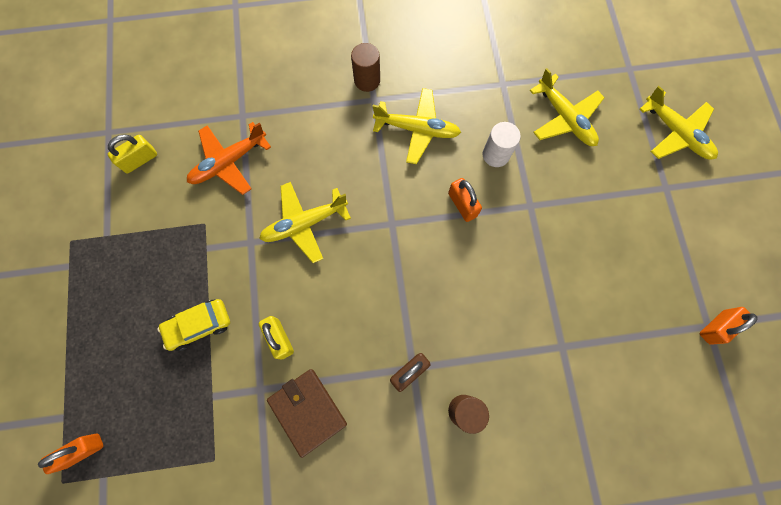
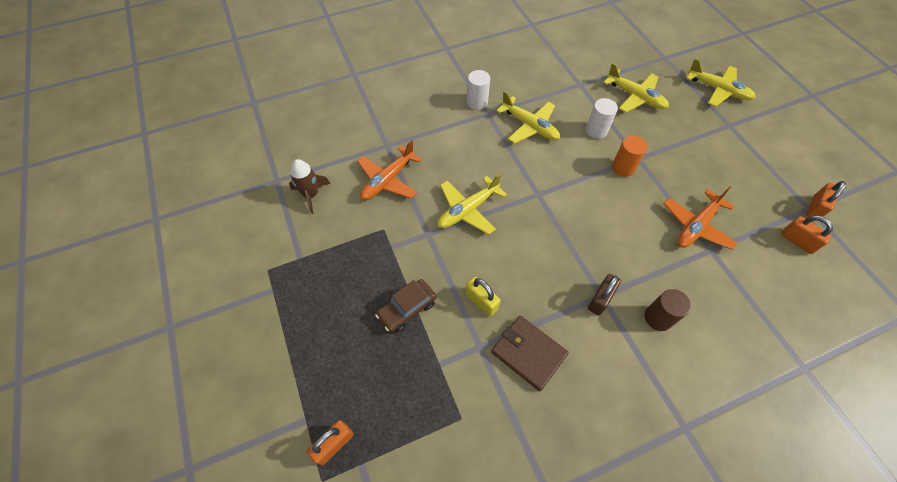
camera: 15 degrees left, 15 degrees down
(140, 160) = (311, 195): yellow padlock -> brown rocket
(199, 325) = (407, 309): yellow car -> brown car
(367, 80) = (477, 102): brown cylinder -> white cylinder
(417, 129) = (530, 126): yellow plane -> yellow plane turned 45 degrees clockwise
(462, 205) = (587, 169): orange padlock -> orange padlock (797, 241)
(506, 214) = (623, 167): none -> orange cylinder
(559, 312) = (696, 226): none -> orange plane

